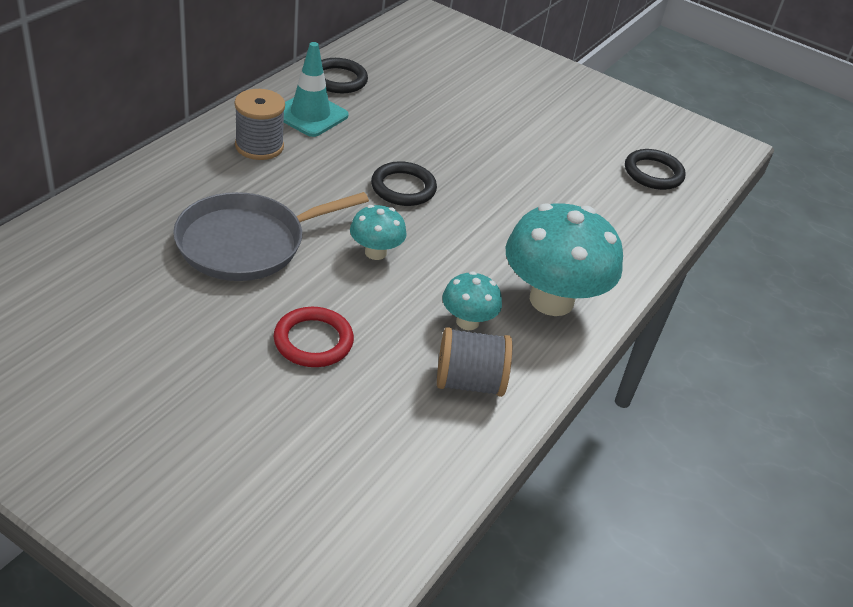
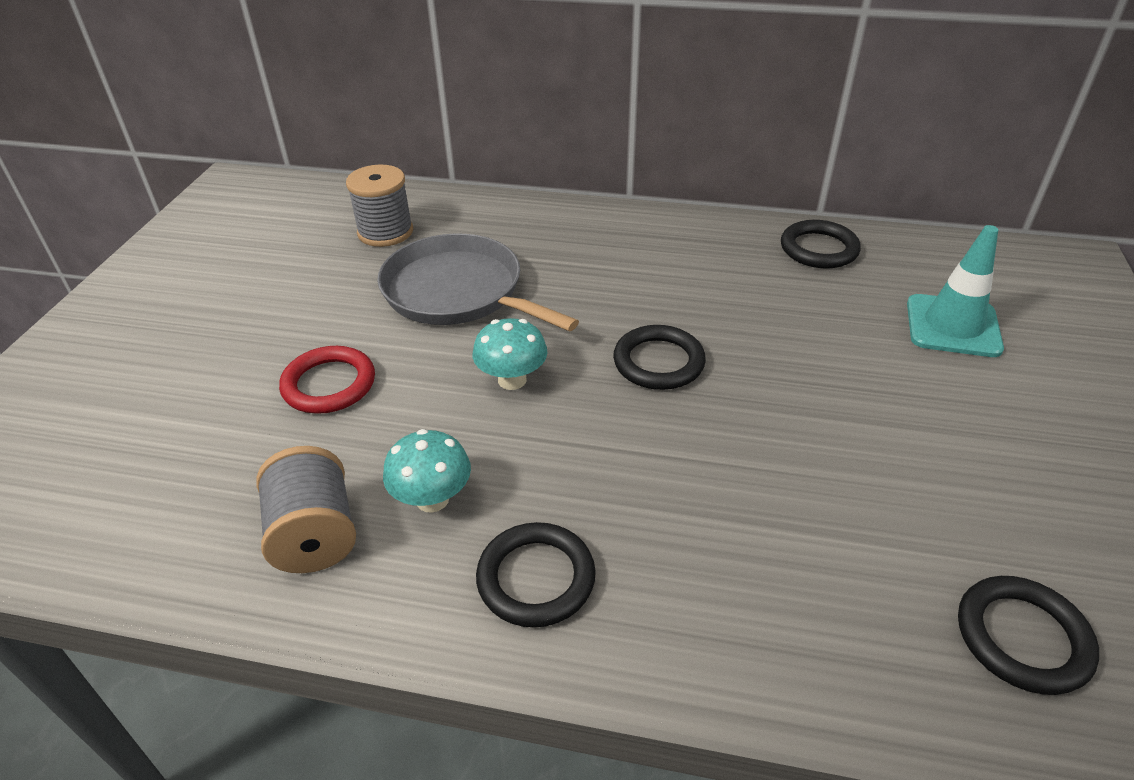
camera: 75 degrees right, 0 degrees up
(259, 146) = (627, 245): grey spool -> grey spool (385, 232)
(310, 115) = (723, 254): turquoise traffic cone -> turquoise traffic cone (952, 326)
(551, 300) = (536, 578): turquoise mushroom -> black ring

